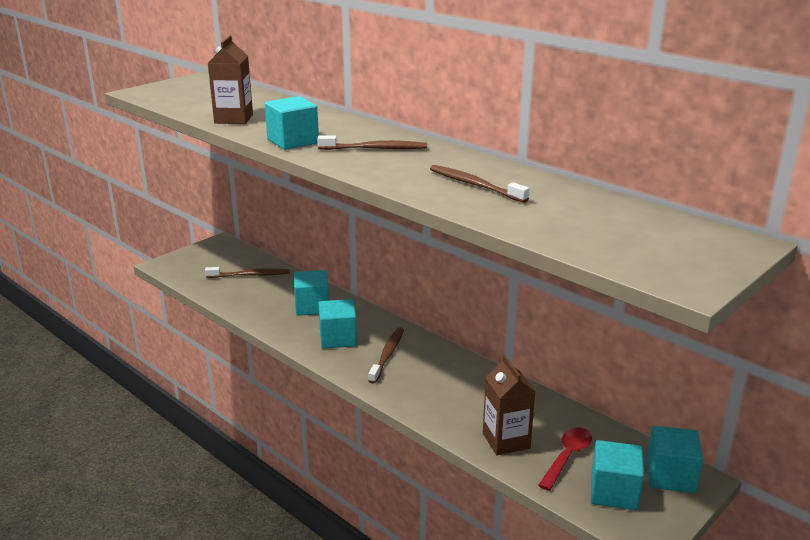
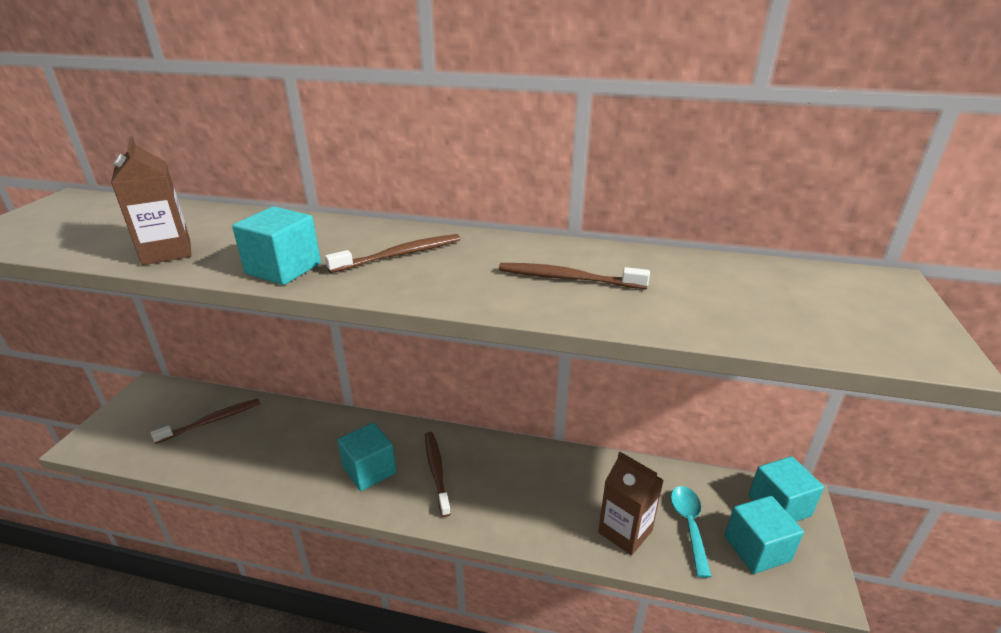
camera: 30 degrees left, 5 degrees up
(312, 307) = (313, 438): turquoise cube -> none
(567, 457) = (689, 525): red spoon -> turquoise spoon

